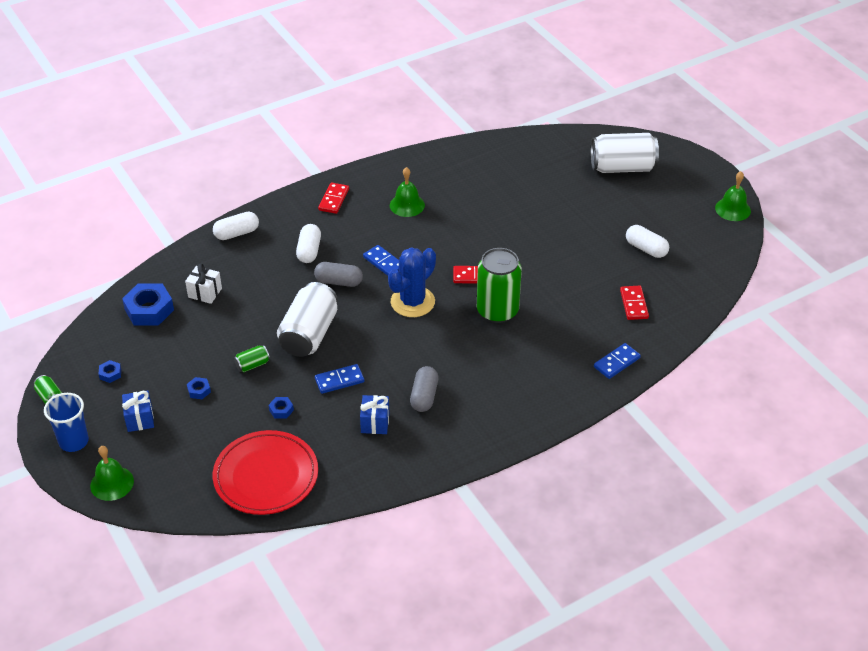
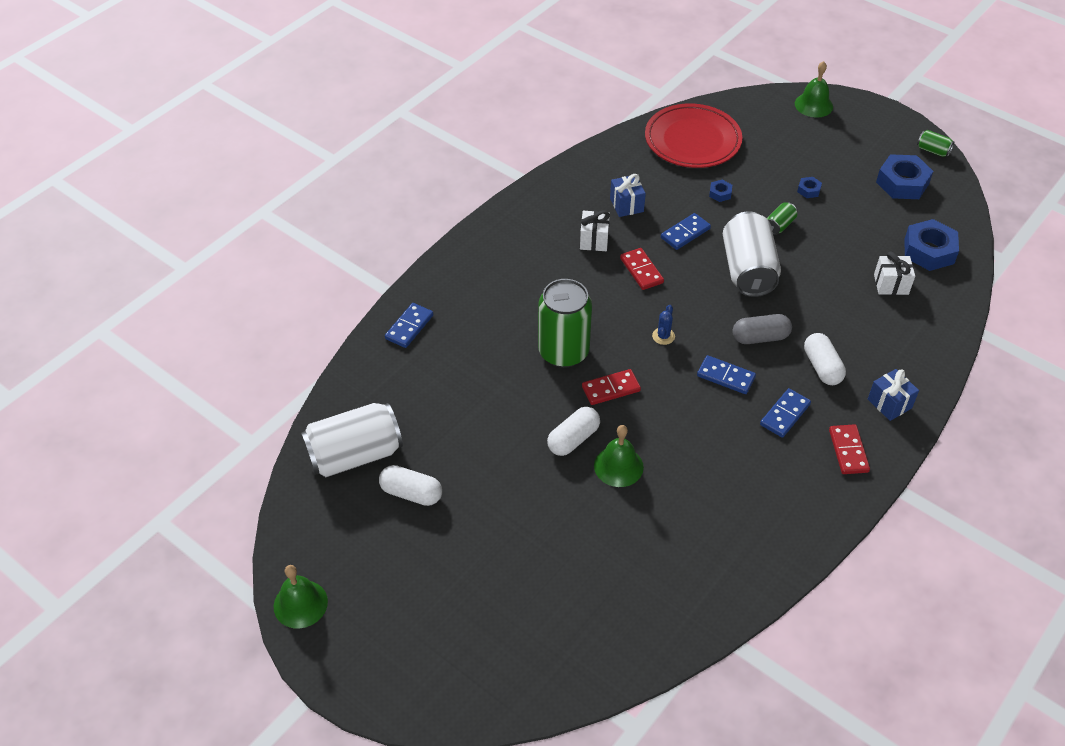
camera: 160 degrees right, 5 degrees up
(74, 441) = (875, 124): blue cup -> none
(110, 374) = (902, 183): blue nut -> blue nut, size x2.16
(140, 419) = (838, 154): blue gift -> blue gift (889, 403)
(237, 233) = (922, 366): white capsule -> white capsule (573, 439)
(359, 229) = (785, 414): none -> blue domino
(407, 205) = (751, 471): green bell -> green bell (618, 466)
(412, 302) = (663, 336): blue cactus -> blue cactus, size x0.43
(424, 396) = (594, 240): grey capsule -> white gift
(622, 167) = (482, 639): white can -> white can (354, 455)
(633, 304) = (408, 405): red domino -> red domino (641, 270)

